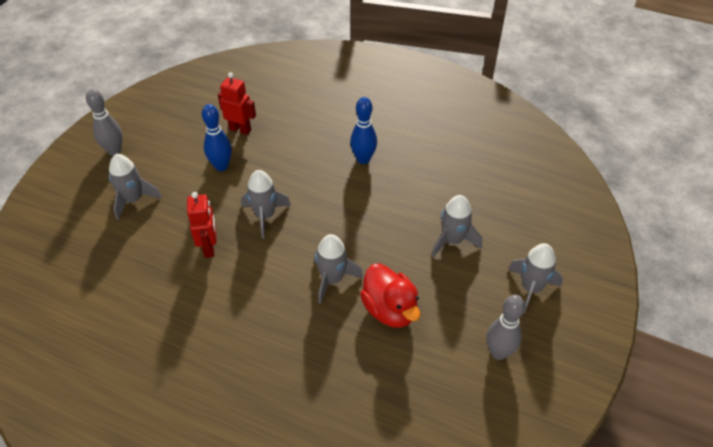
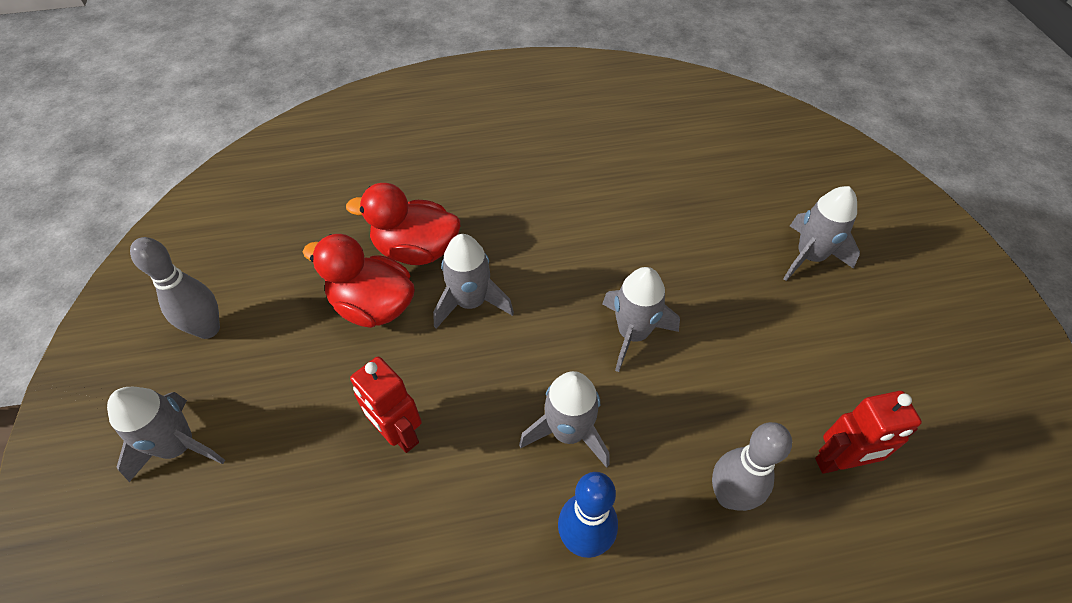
camera: 145 degrees right, 5 degrees up
(114, 151) = (934, 303): grey bowling pin -> grey bowling pin (729, 496)
(209, 248) = (651, 255): red robot -> red robot (399, 434)
(221, 166) = (776, 372): blue bowling pin -> none
(339, 334) = (416, 250): none -> red duck
(452, 240) = (334, 459): grey rocket -> grey rocket (568, 432)

